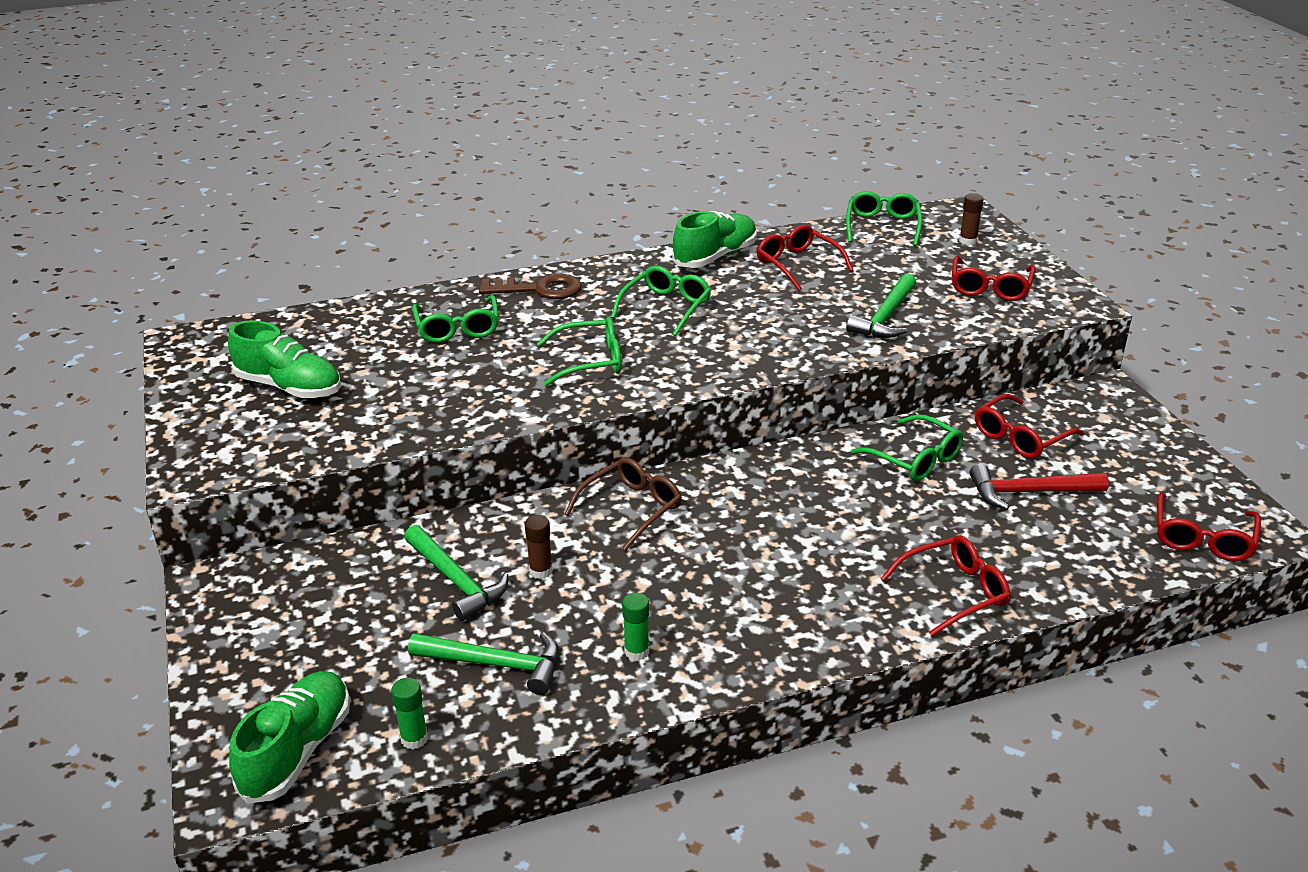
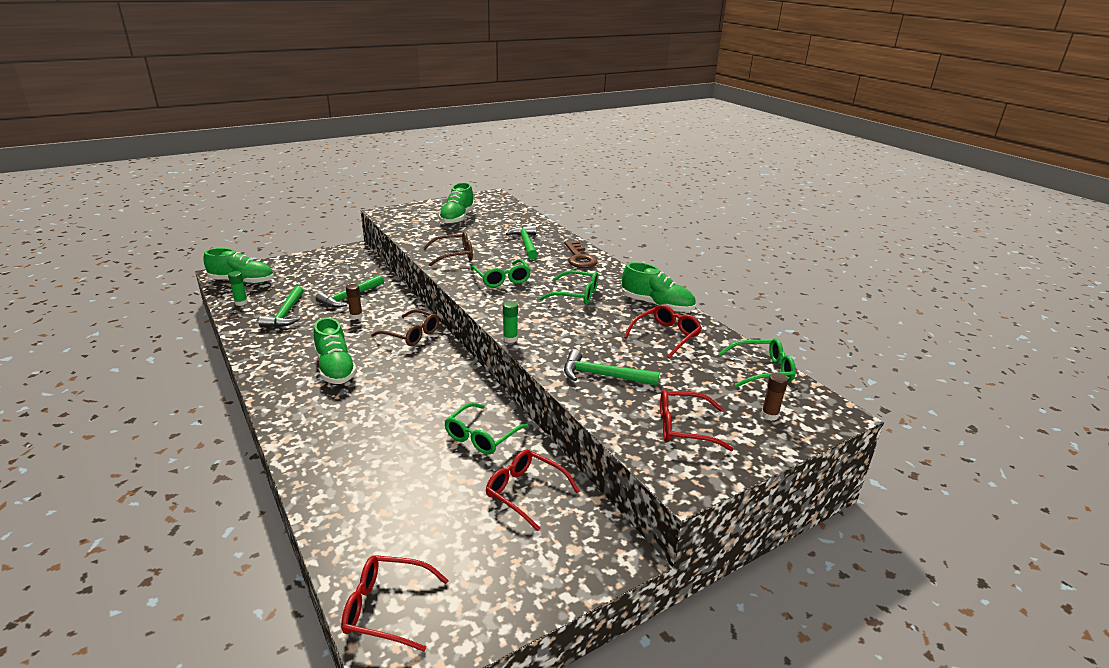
camera: 75 degrees right, 5 degrees down
(457, 328) = (526, 244): green glasses -> green hammer
(472, 400) = (454, 255): none -> brown glasses
(636, 651) = (287, 348): green glue stick -> green glue stick (510, 339)
(722, 590) = (335, 368): none -> green shoe
(953, 592) = (324, 456): red glasses -> none
(1029, 492) = (445, 496): red hammer -> none

